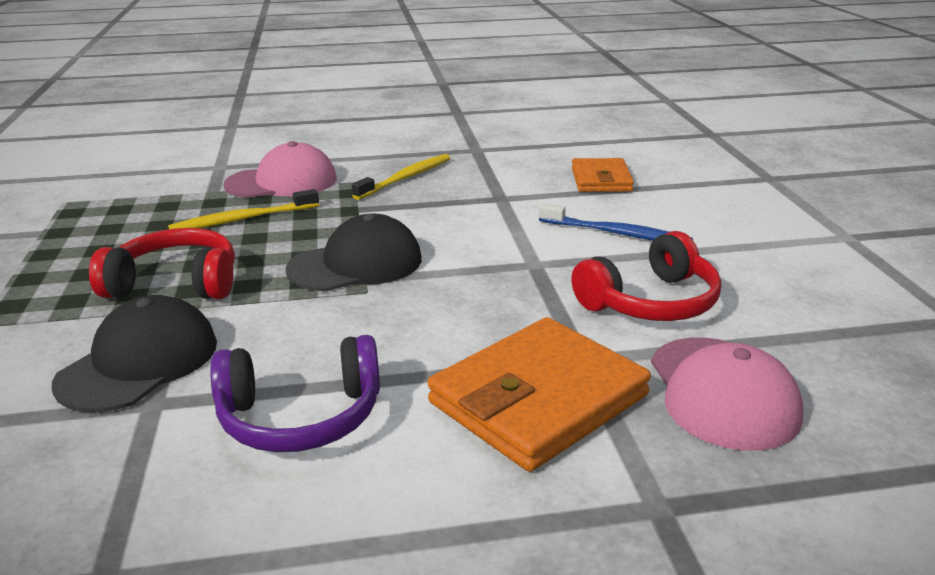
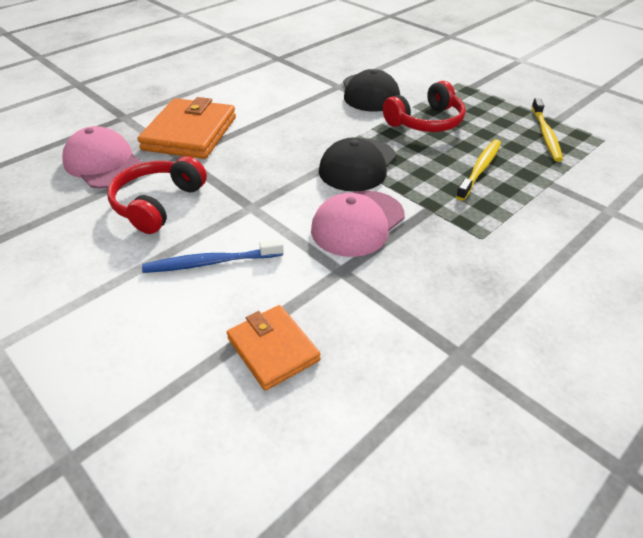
camera: 145 degrees right, 15 degrees up
(282, 182) = (530, 213): pink cap -> pink cap (357, 223)
(301, 417) = (279, 99): purple headphones -> none
(406, 178) = (452, 263): yellow toothbrush -> yellow toothbrush (545, 135)

